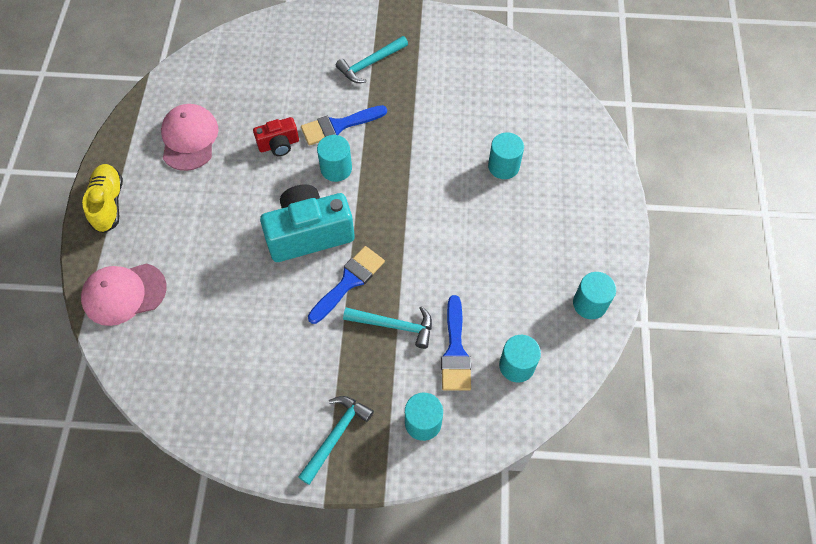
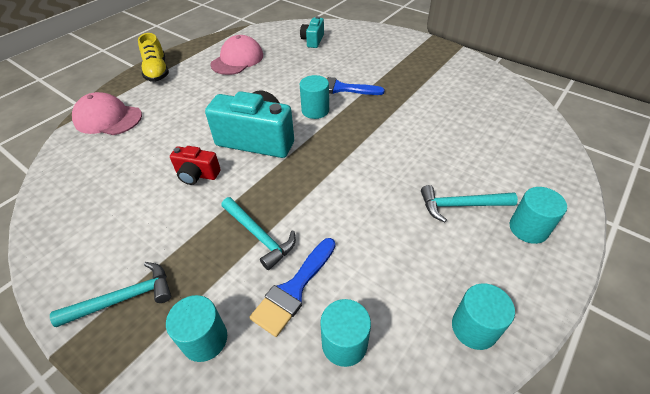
camera: 35 degrees right, 15 degrees down
(108, 204) = (157, 71): yellow shoe -> yellow shoe turned 135 degrees clockwise
(252, 66) = (313, 41): none -> turquoise camera
(279, 145) = (289, 83): red camera -> red camera (197, 175)
(349, 281) = (255, 184): blue brush -> none
(370, 64) = (394, 65): turquoise hammer -> turquoise hammer (460, 205)
(503, 166) = (457, 164): turquoise cylinder -> turquoise cylinder (528, 228)

